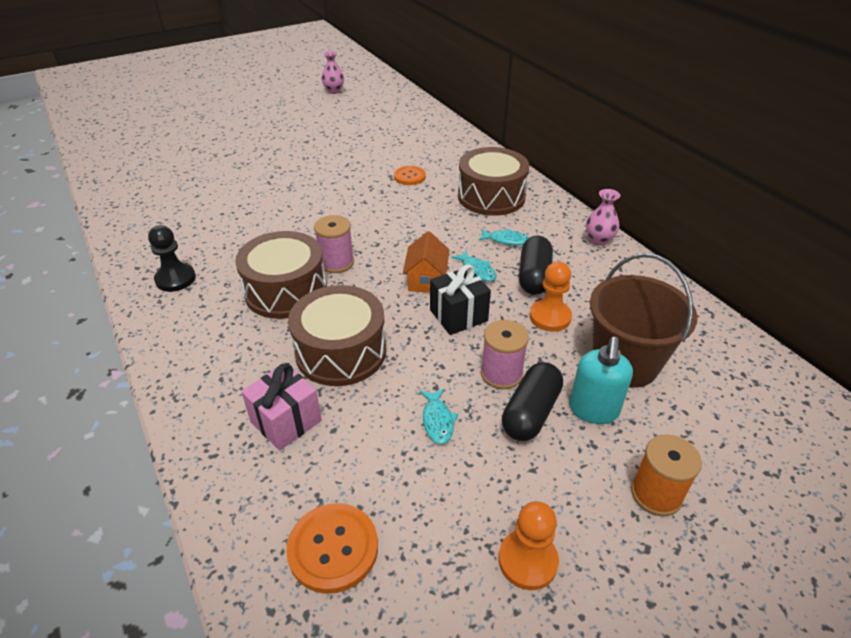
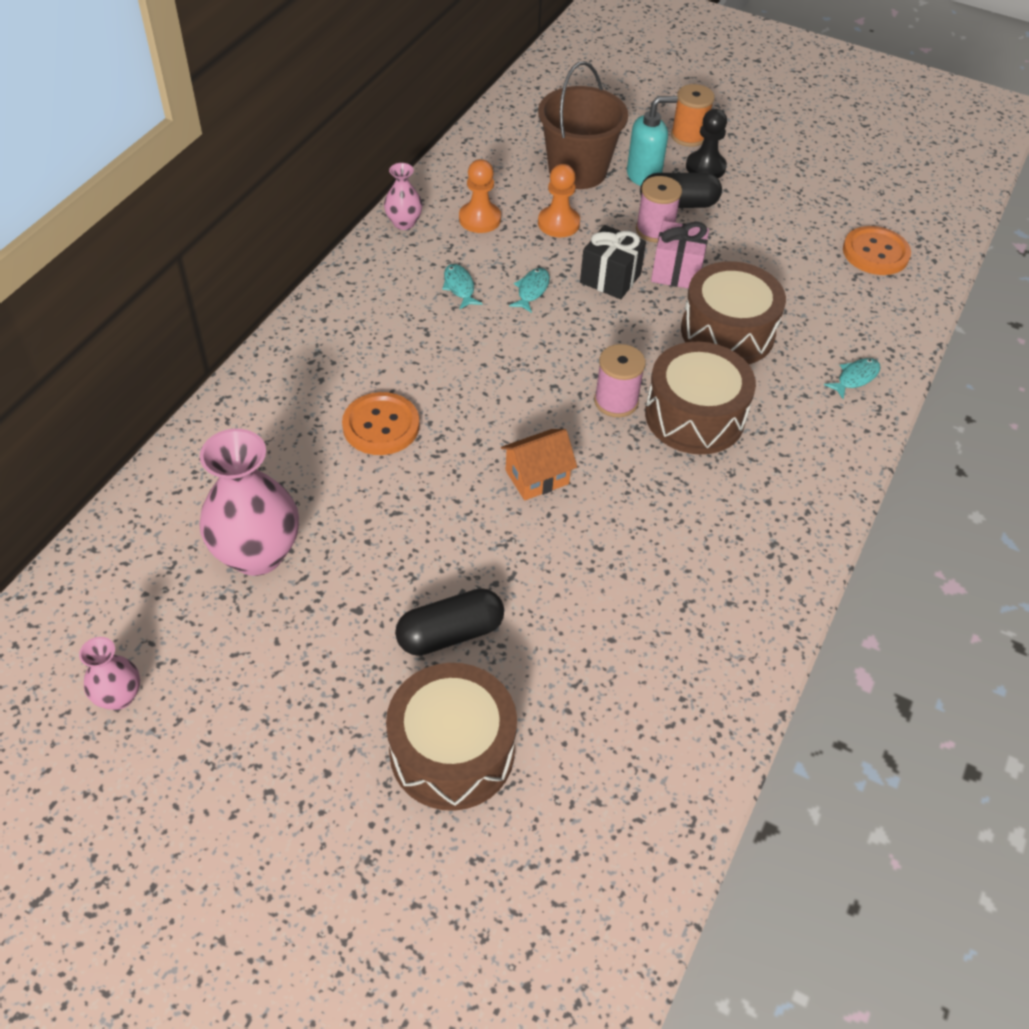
camera: 125 degrees left, 10 degrees up
(175, 279) = (768, 523): black pawn -> black pawn (705, 167)
(286, 421) = (823, 326): pink gift -> pink gift (676, 271)
(366, 128) = (257, 554): none -> pink vase
(409, 176) = (381, 426): orange button -> orange button, size x1.51
(426, 280) = (580, 320): orange house -> orange house (537, 477)
(437, 421) = (735, 246): turquoise fish -> turquoise fish (855, 378)
(491, 196) = (375, 329): brown drum -> brown drum (452, 751)
(527, 561) = (790, 174): orange pawn -> orange pawn (480, 219)
(534, 276) = (507, 249): black capsule -> black capsule (450, 633)

